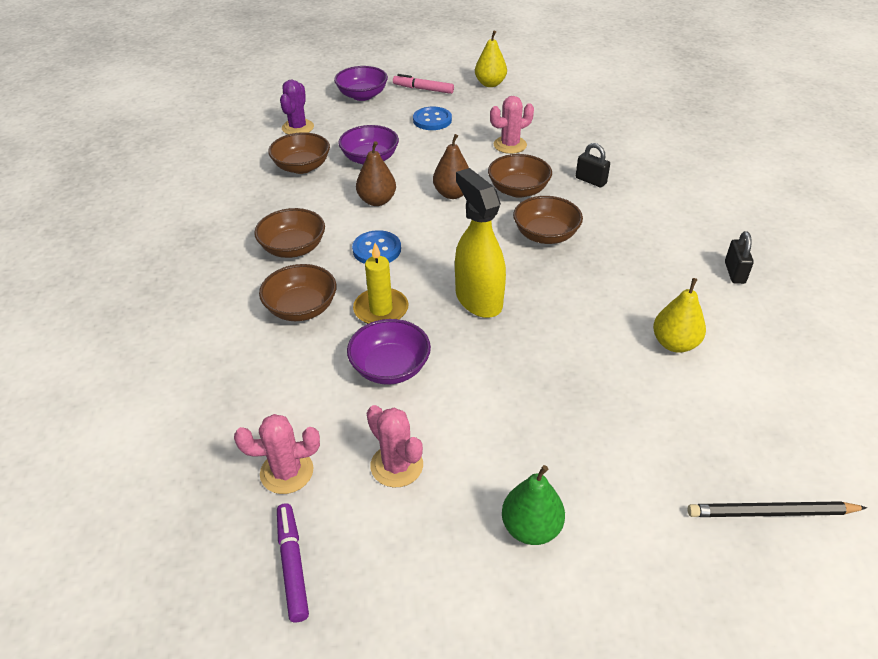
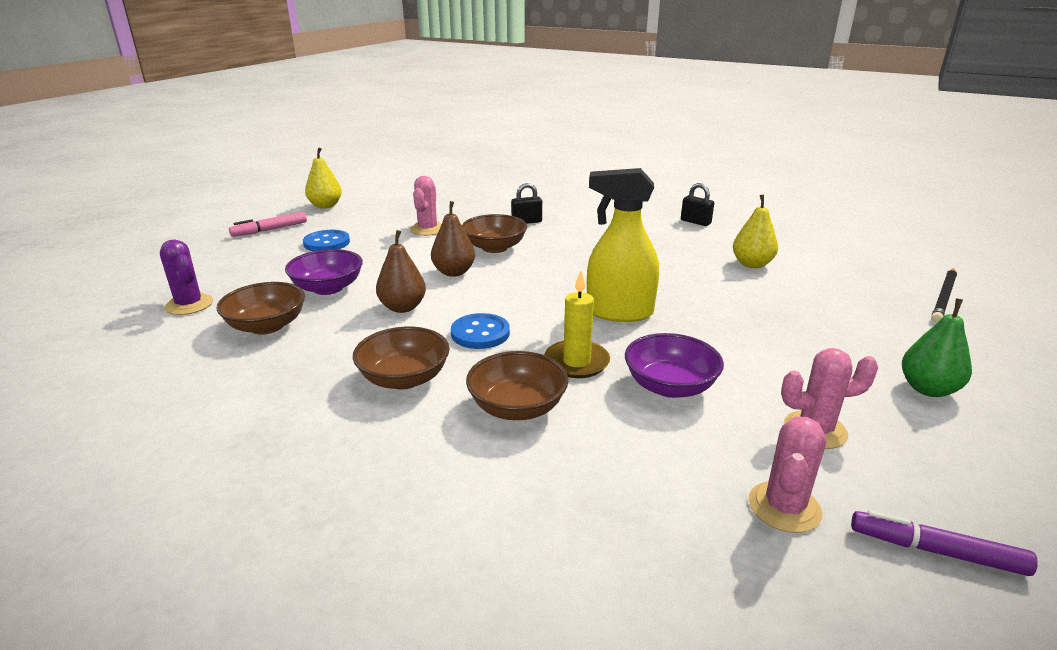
camera: 55 degrees left, 15 degrees down
(362, 95) = (213, 256): purple bowl -> none
(545, 235) = (570, 259): brown bowl -> none

